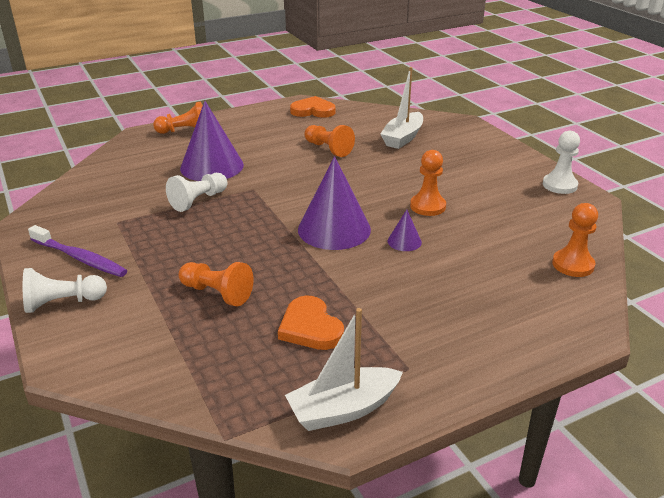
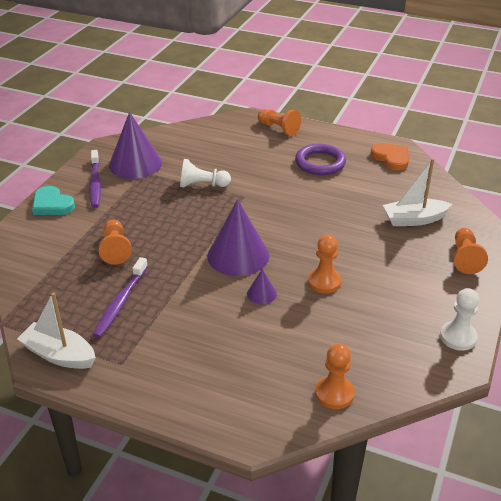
camera: 50 degrees right, 5 degrees up
(63, 303) = (52, 204): white pawn -> turquoise heart
(212, 166) = (249, 165): purple cone -> purple cone (135, 164)
(267, 137) = (320, 163): none -> purple ring
(310, 327) = (120, 303): orange heart -> purple toothbrush
(328, 149) = (343, 196): orange pawn -> orange pawn (465, 258)

